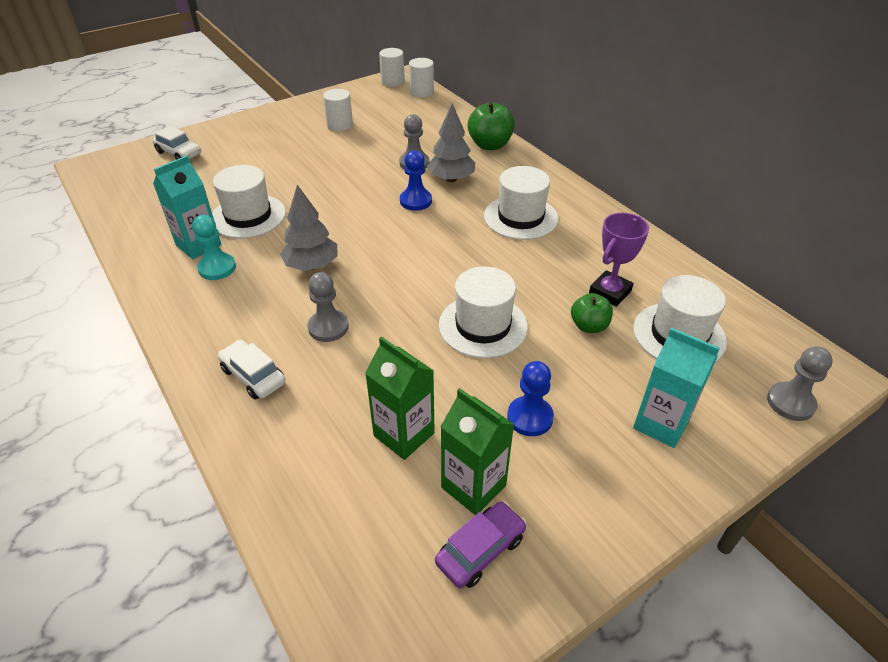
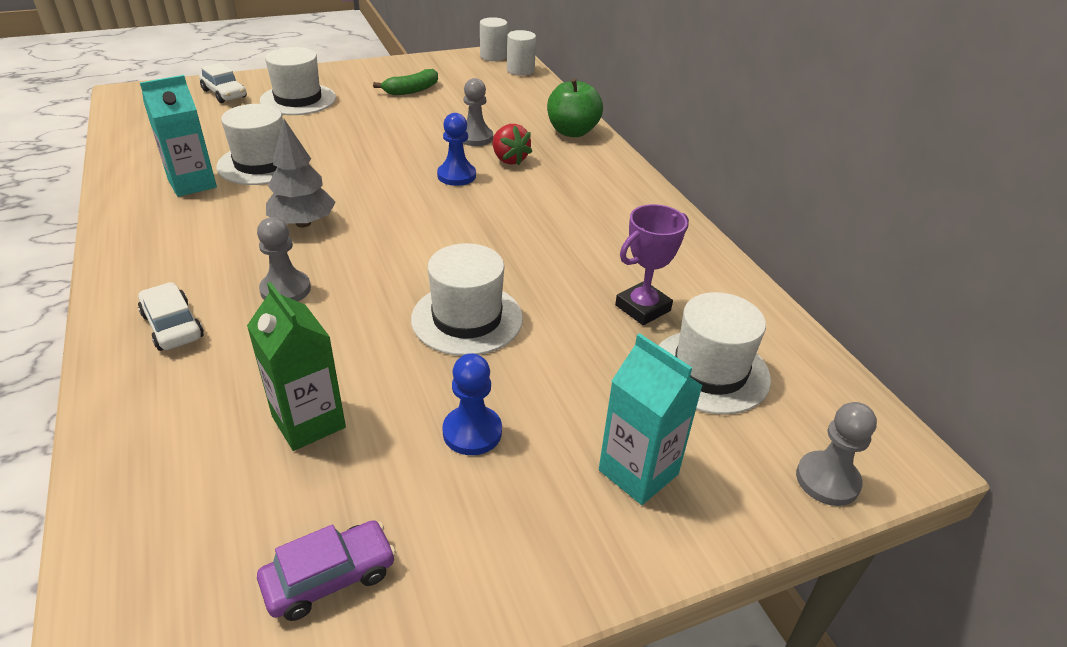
camera: 10 degrees right, 5 degrees down
(217, 268) = (198, 209): turquoise pawn -> none
(340, 125) = (412, 90): white cylinder -> green banana
(451, 179) = (509, 159): grey tree -> red strawberry
(473, 486) = (361, 499): green carton -> none
(520, 217) = (571, 210): white hat -> white hat (298, 99)
(589, 326) = (598, 341): green apple -> none

